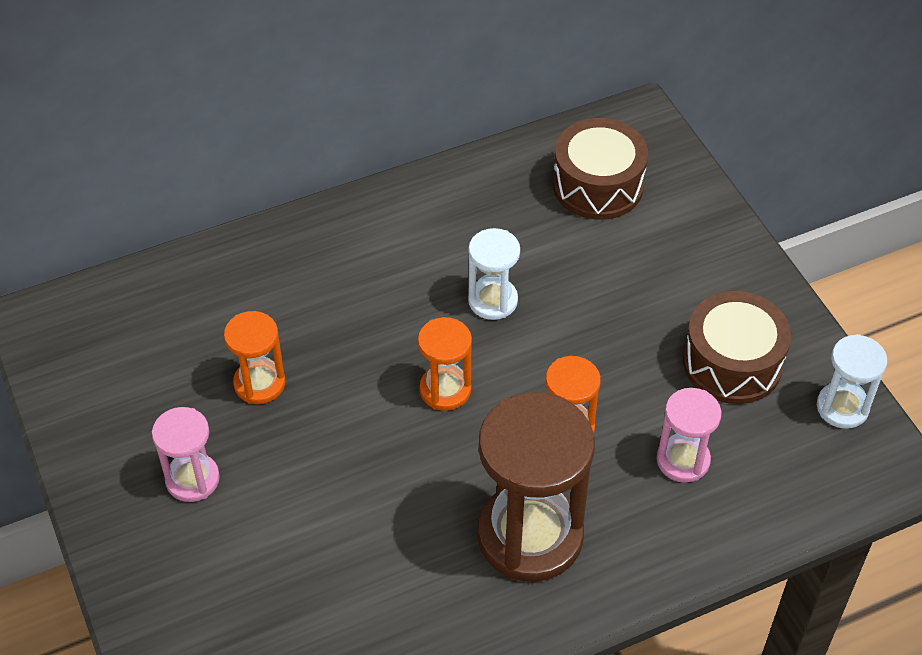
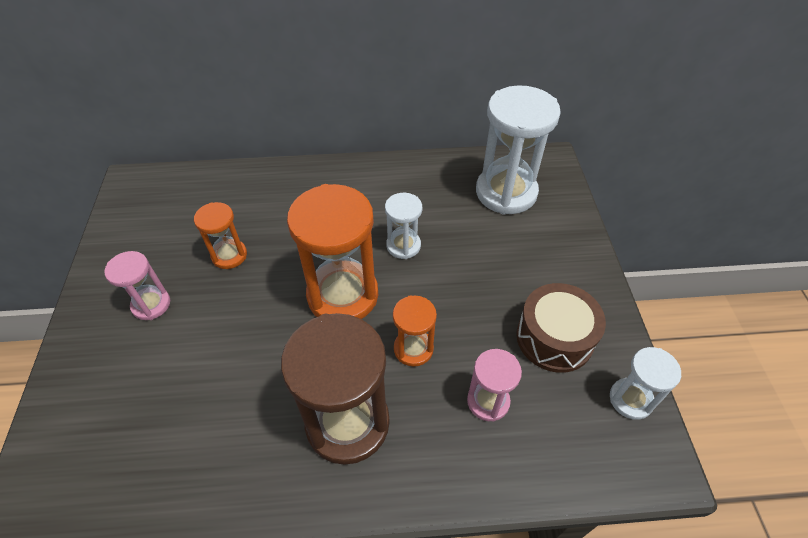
camera: 20 degrees right, 0 degrees up
(445, 390) = (343, 295): orange hourglass -> orange hourglass, size x1.92
(598, 185) = (506, 192): brown drum -> white hourglass

